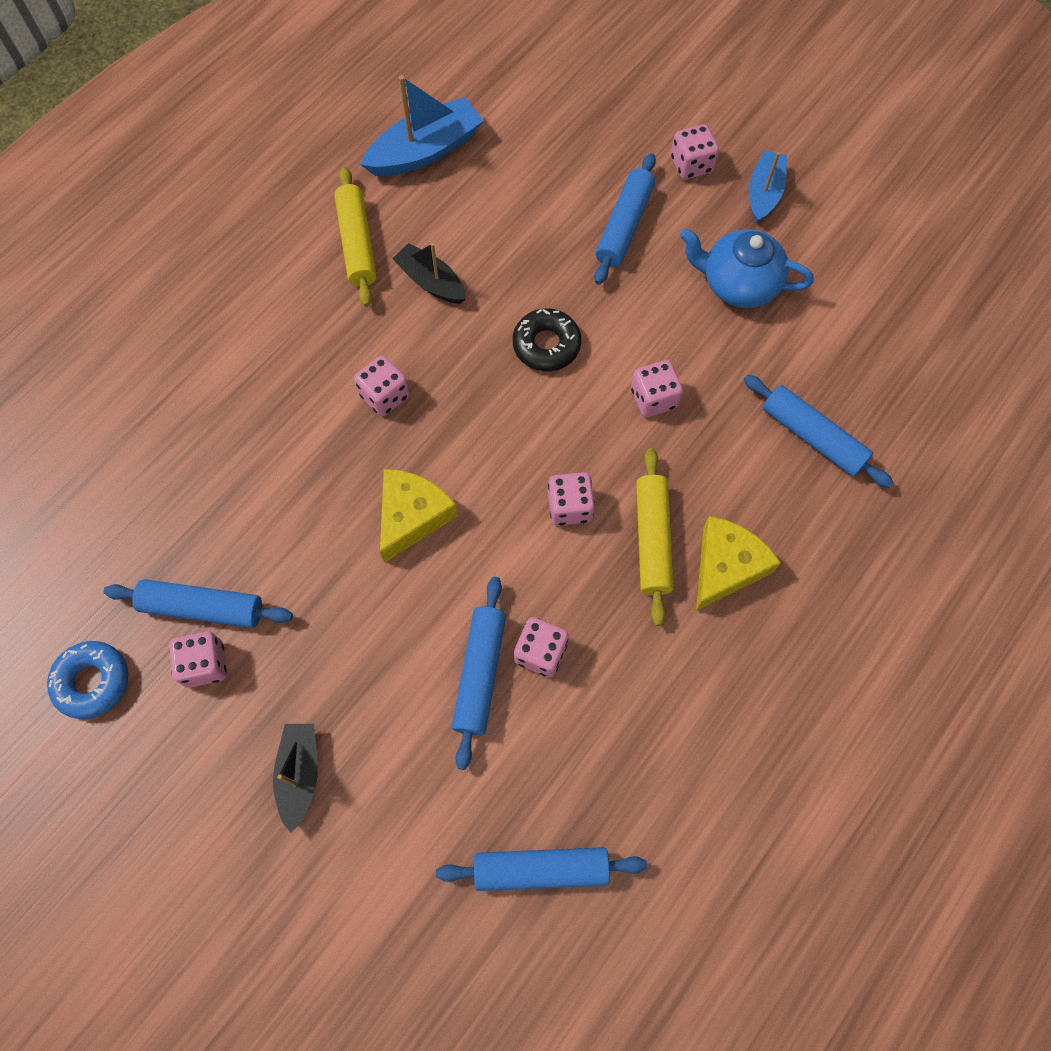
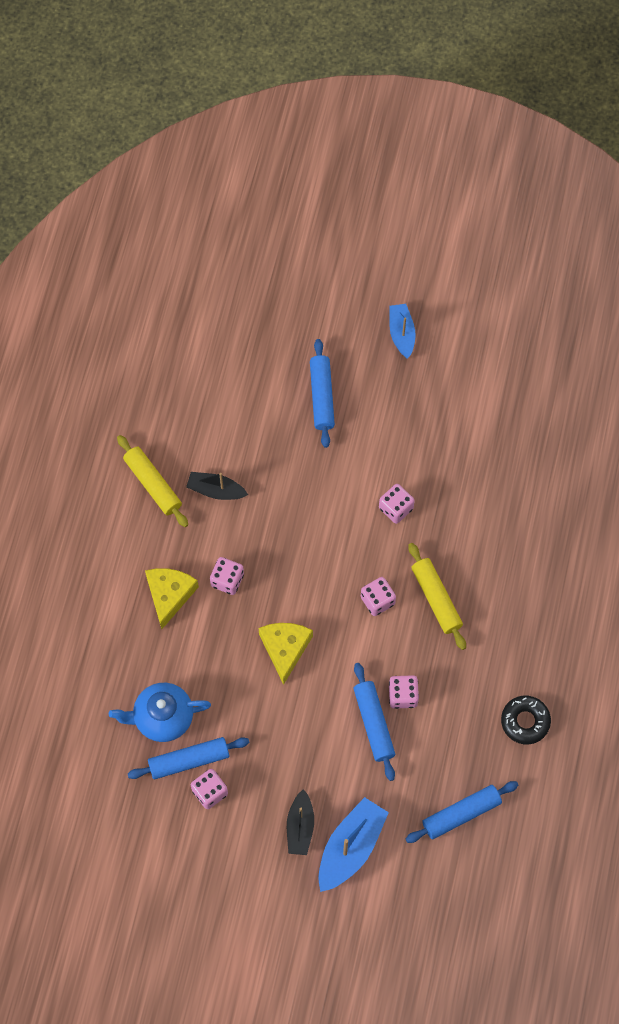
camera: 25 degrees left, 0 degrees up
(92, 681) = (148, 832): blue donut -> none
(299, 774) = (300, 827): black boat -> black boat turned 150 degrees counterclockwise
(425, 151) = (162, 397): blue boat -> blue boat (350, 847)
(546, 345) = (312, 501): black donut -> black donut (525, 721)
(691, 165) = (345, 332): pink dice -> none
(726, 566) = (486, 596): yellow cheese -> yellow cheese (169, 595)
(738, 284) = (413, 407): blue teapot -> blue teapot (162, 717)
(812, 437) = (503, 491): blue rolling pin -> none

